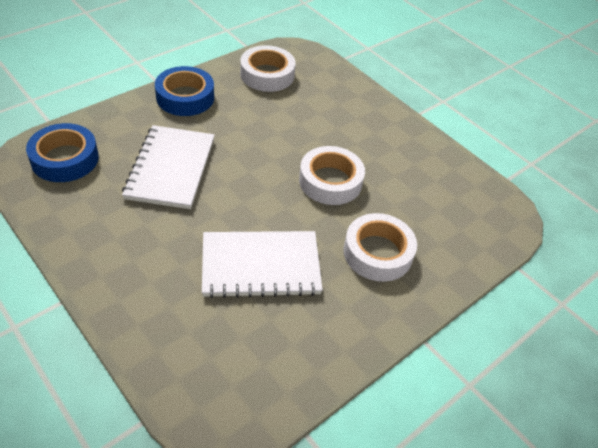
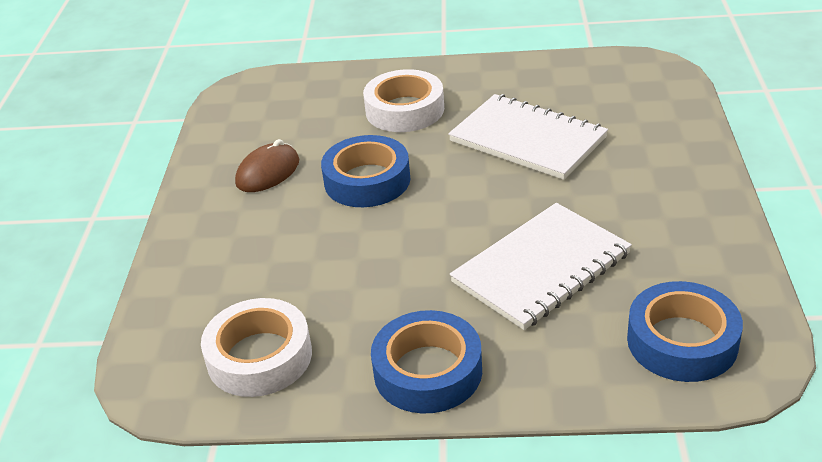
camera: 130 degrees left, 10 degrees down
(330, 181) = (367, 180): white tape -> blue tape
(394, 160) = (268, 172): none -> brown mouse

